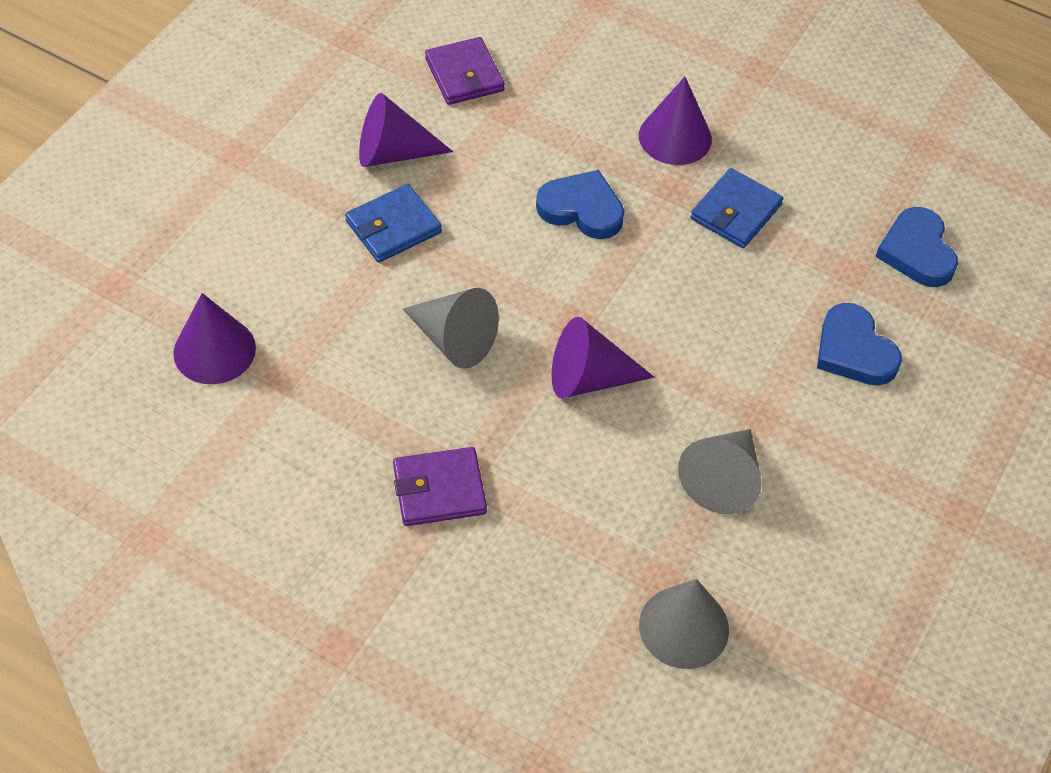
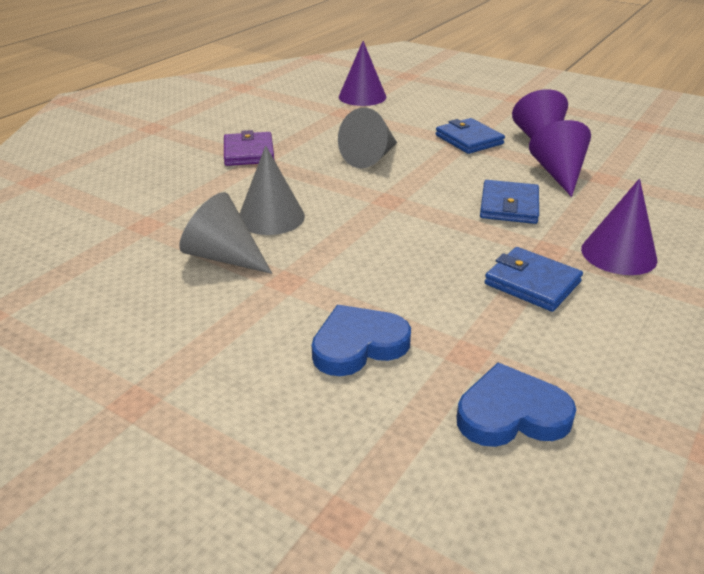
camera: 95 degrees right, 20 degrees down
(464, 75) = (636, 163): purple wallet -> none
(582, 209) = (509, 206): blue heart -> blue wallet
(588, 378) = (333, 203): purple cone -> purple cone (558, 174)
(684, 627) = (100, 232): grey cone -> grey cone (271, 217)

